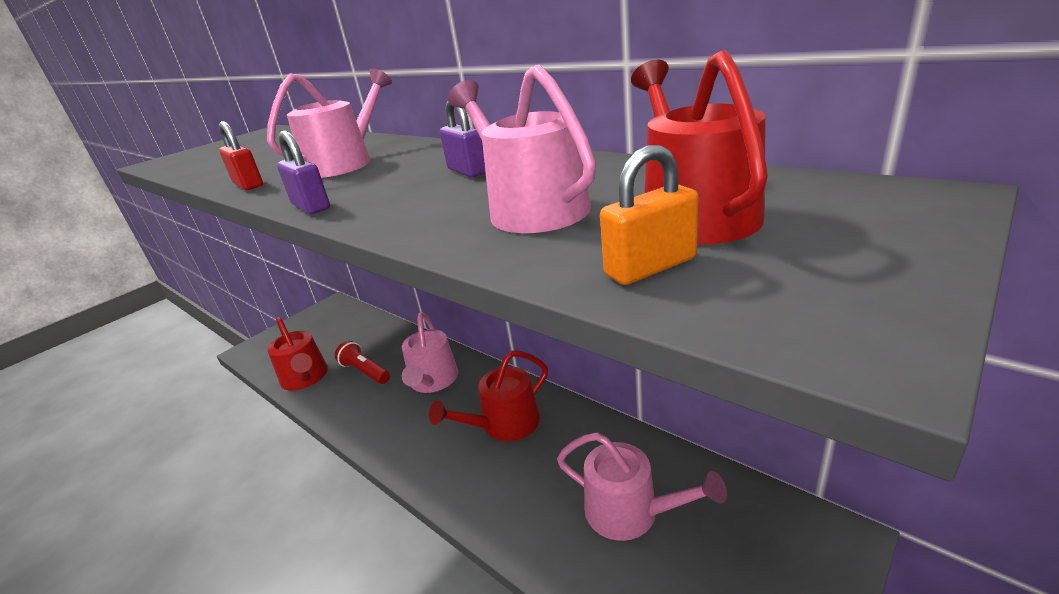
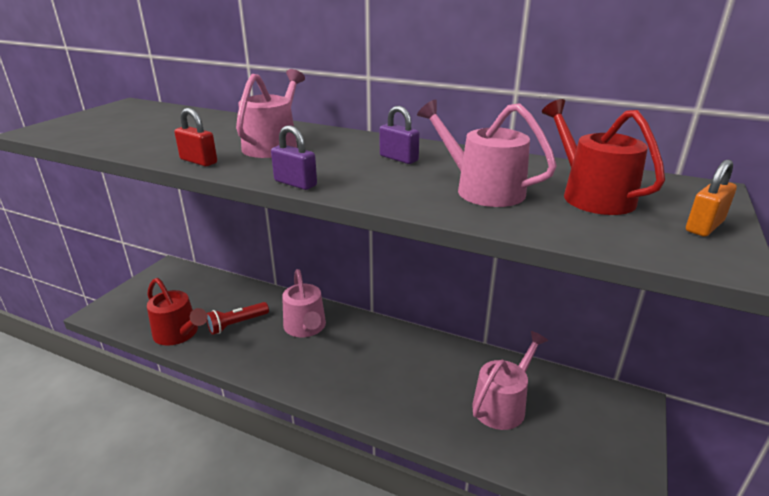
camera: 20 degrees left, 0 degrees up
(365, 371) = (237, 324): red flashlight -> red flashlight turned 60 degrees counterclockwise
(504, 424) = (384, 355): red watering can -> none
(630, 512) = (502, 404): pink watering can -> pink watering can turned 60 degrees counterclockwise
(650, 267) = (596, 228): orange padlock -> orange padlock (704, 226)

